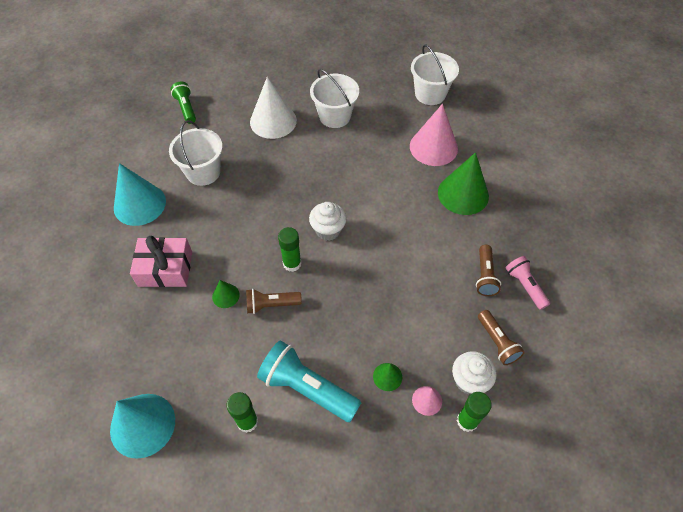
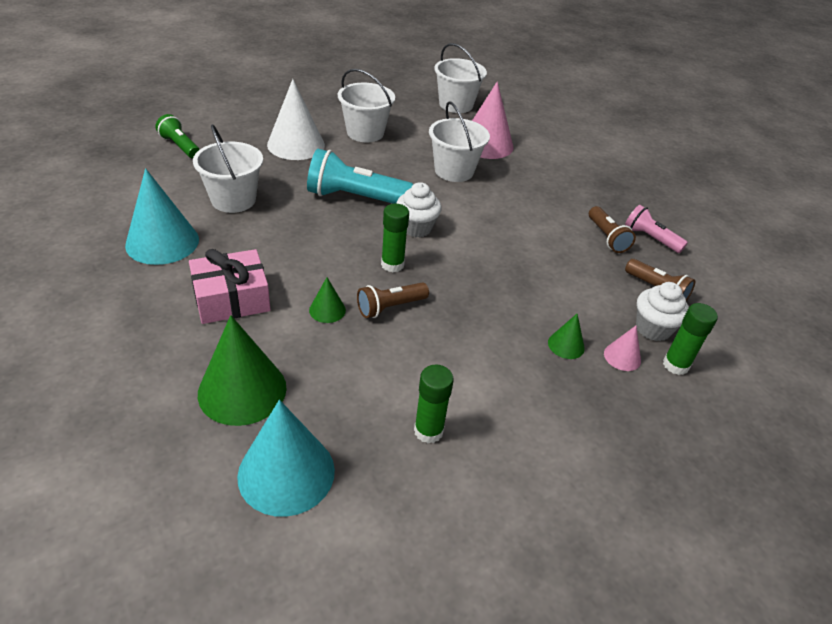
camera: 25 degrees left, 15 degrees down
(307, 388) = (482, 378): turquoise flashlight -> turquoise flashlight (355, 197)
(389, 173) = (454, 171): none -> white bucket
(463, 194) = (540, 176): green cone -> green cone (242, 390)

